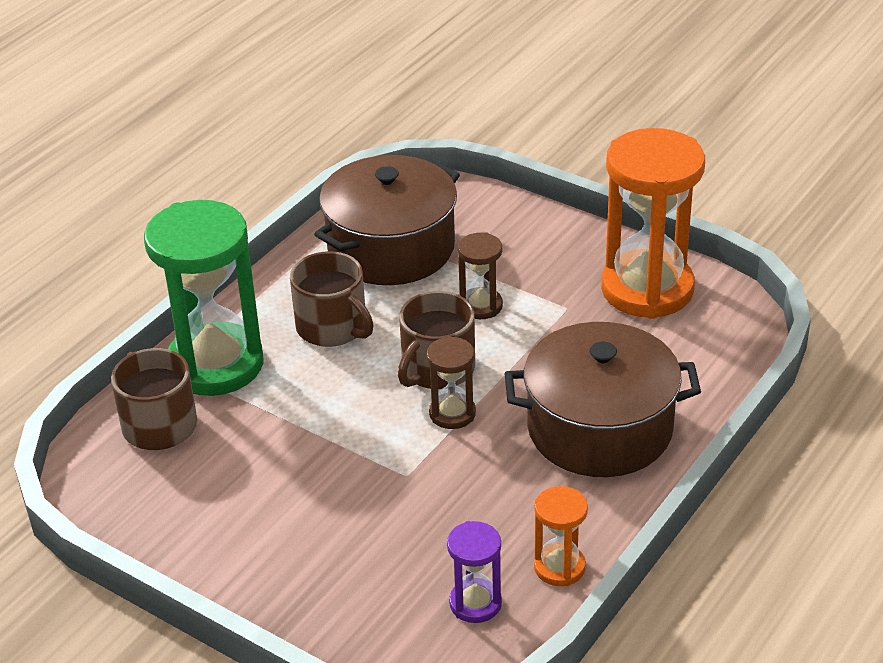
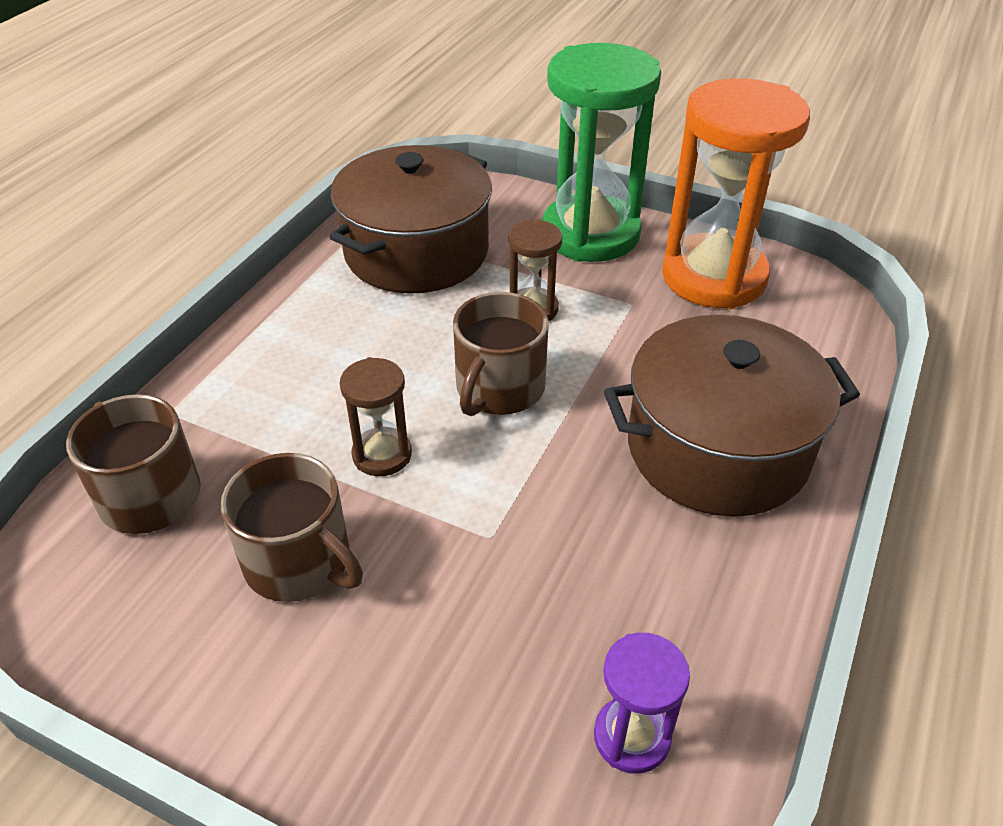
camera: 10 degrees left, 5 degrees up
(215, 364) = (221, 405): green hourglass -> green hourglass (590, 234)
(332, 327) = (363, 347): brown mug -> brown mug (299, 562)
(452, 413) = (530, 445): brown hourglass -> brown hourglass (382, 454)
(559, 567) = (732, 660): orange hourglass -> none

